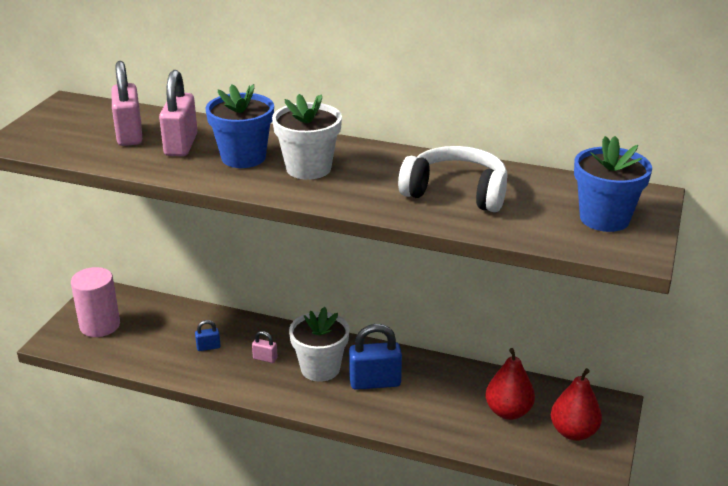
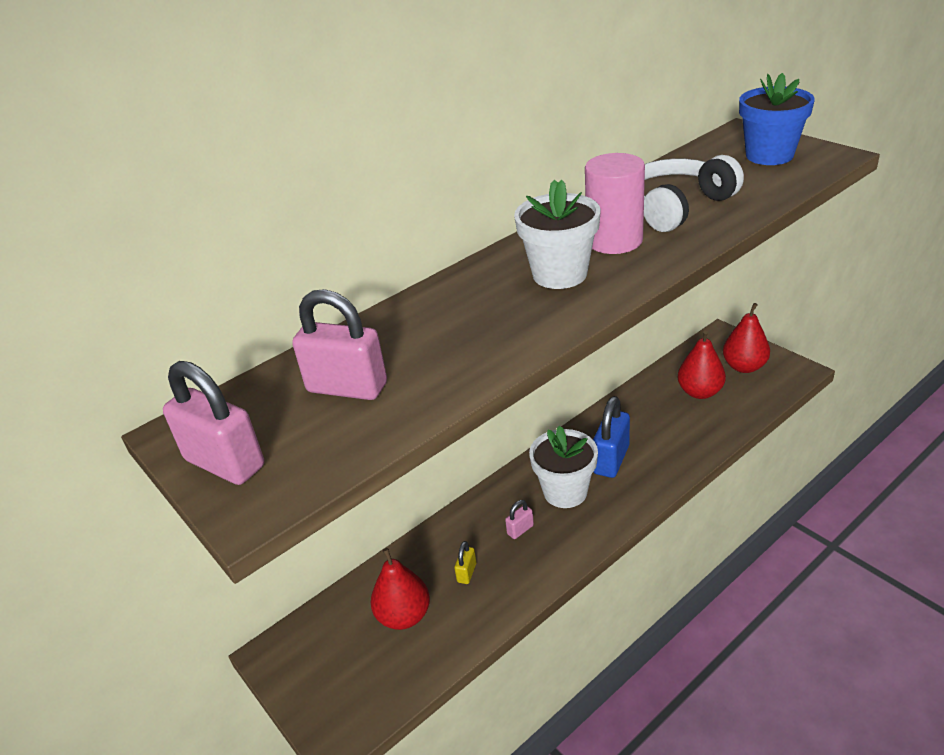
camera: 55 degrees left, 5 degrees up
(100, 325) = (344, 671): pink cylinder -> pink cylinder (614, 241)
(156, 333) = (404, 616): none -> red pear
(181, 145) = (419, 350): pink padlock -> pink padlock (225, 463)
(208, 347) = (467, 573): blue padlock -> yellow padlock
(243, 157) = (495, 311): blue flower pot -> none

